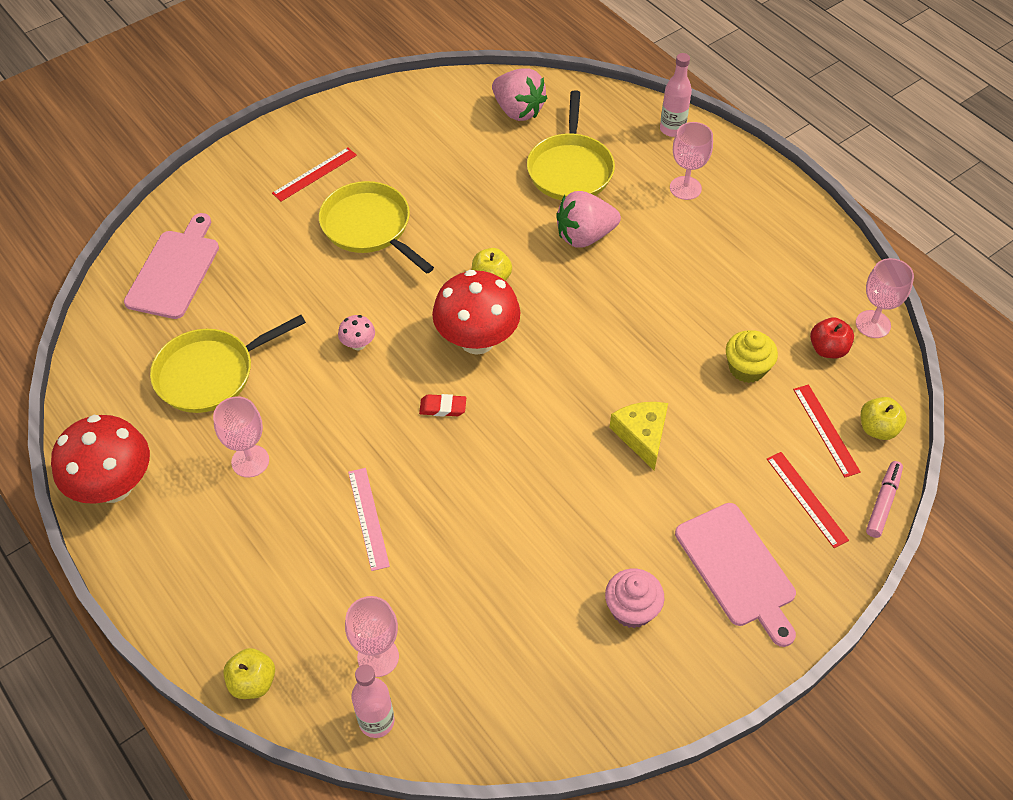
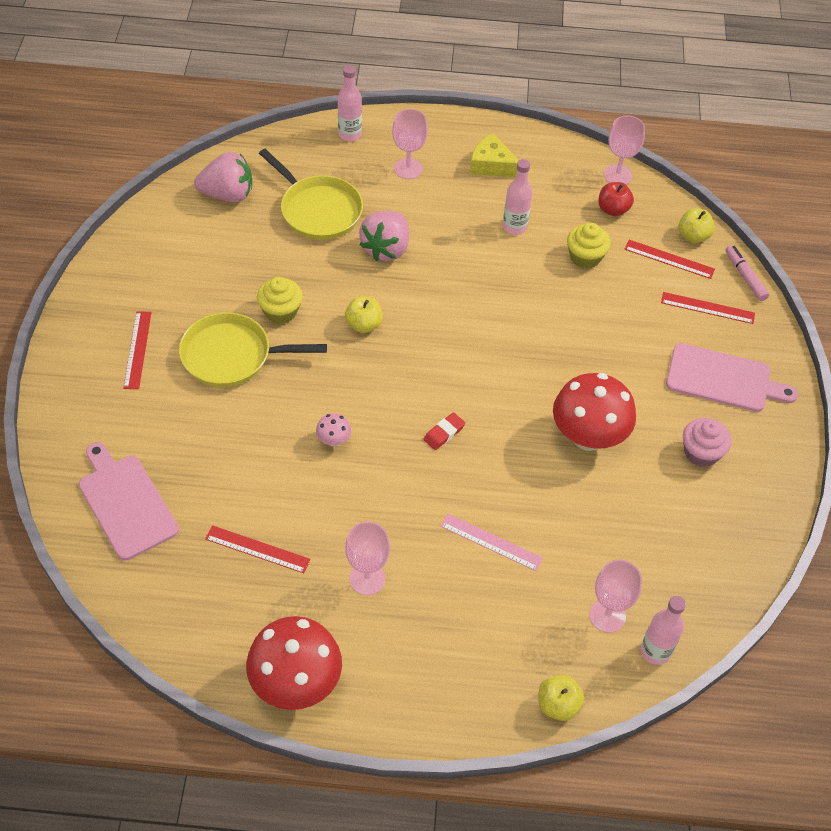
camera: 50 degrees left, 0 degrees up
(210, 374) = (257, 549): yellow pan -> red ruler
(444, 222) = (280, 311): none -> yellow cupcake
(477, 340) = (408, 372): red mushroom -> red mushroom (588, 436)
(642, 435) = (580, 347): yellow cheese -> yellow cheese (491, 165)
(716, 297) = (514, 227): none -> pink bottle

